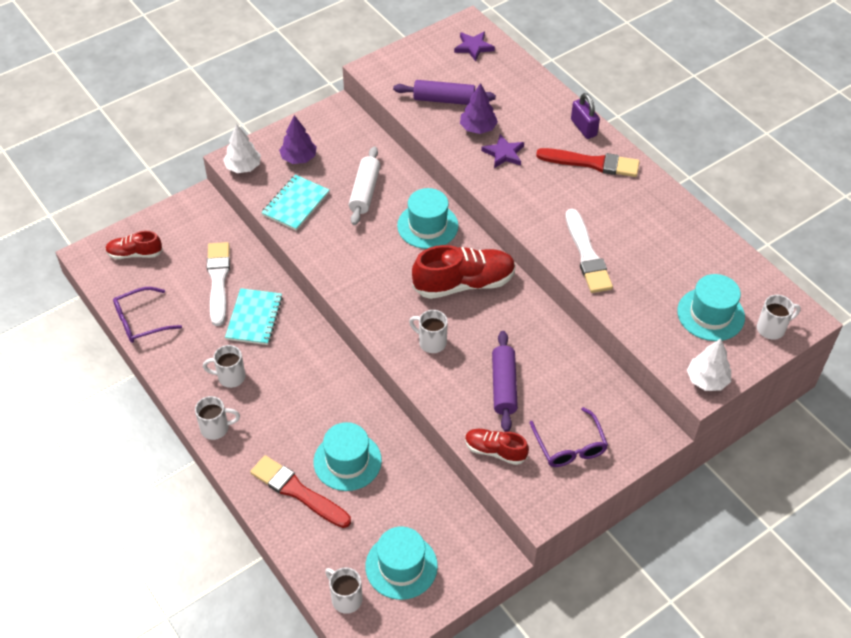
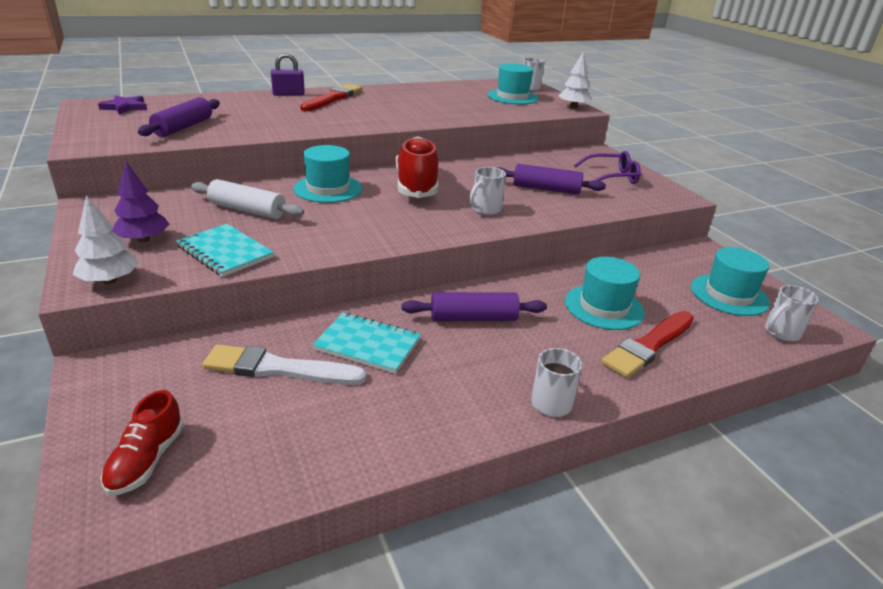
camera: 80 degrees left, 20 degrees down
(141, 321) = (313, 466): purple glasses -> none
(230, 377) = (464, 378): white mug -> none
(304, 373) = (473, 318): none -> purple rolling pin
(478, 128) = (243, 122): purple tree -> none
(495, 451) = (619, 203): red shoe -> none
(504, 153) = (289, 119): purple star -> none
(587, 254) = (435, 115): white brush -> none

